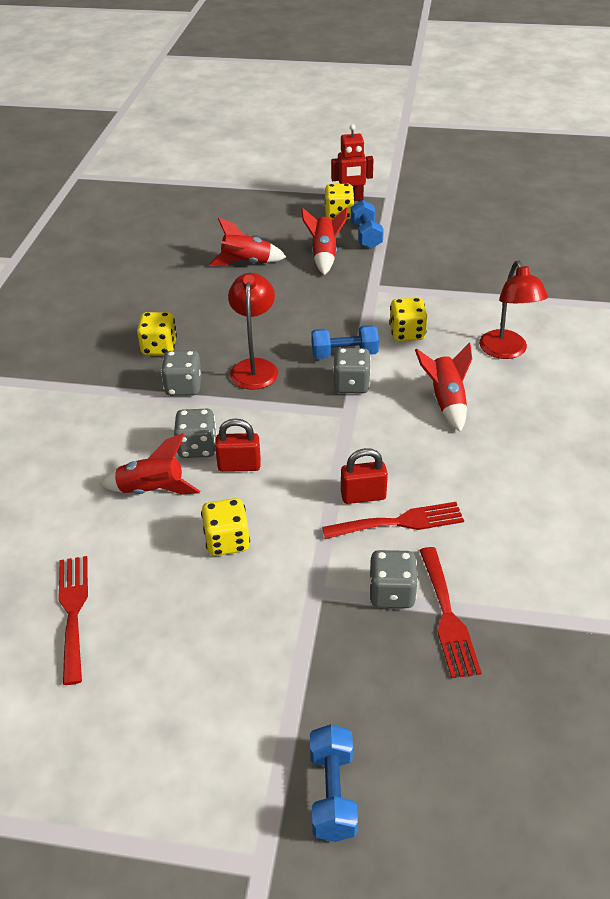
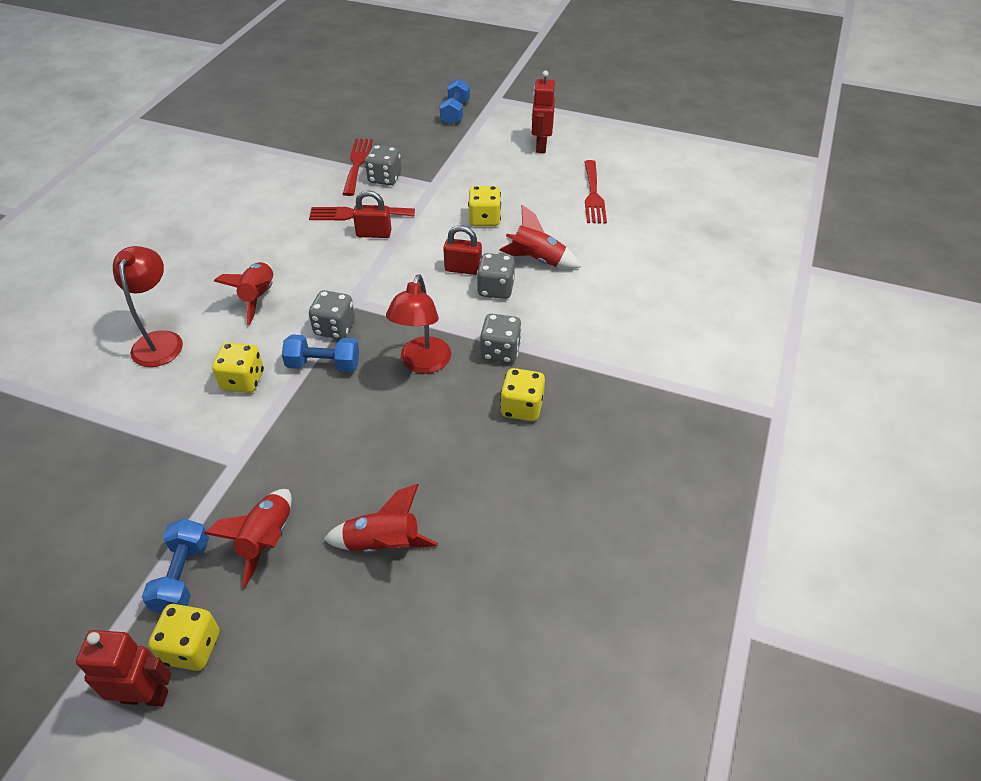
camera: 170 degrees left, 5 degrees up
(156, 715) = (541, 146): none -> red robot

